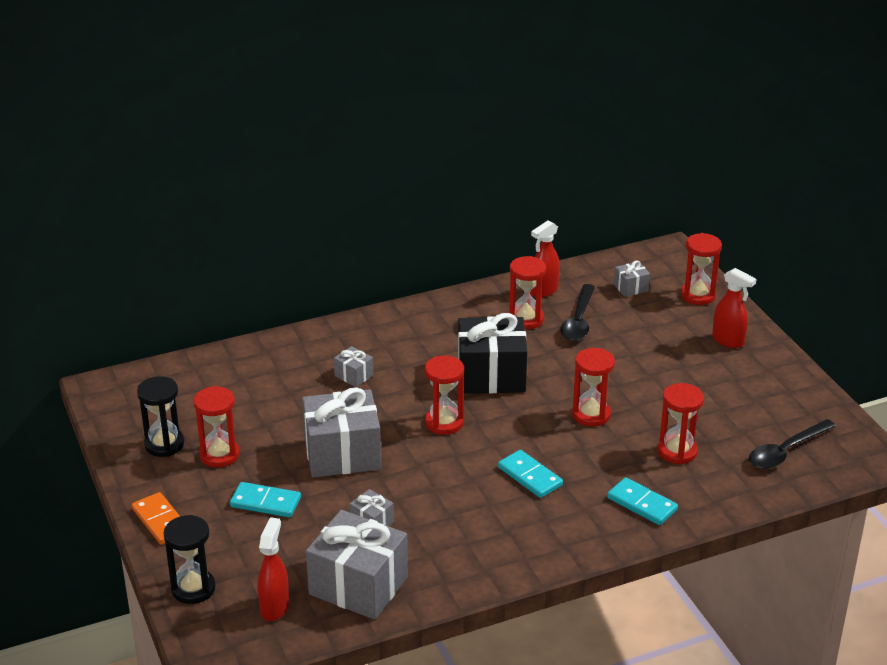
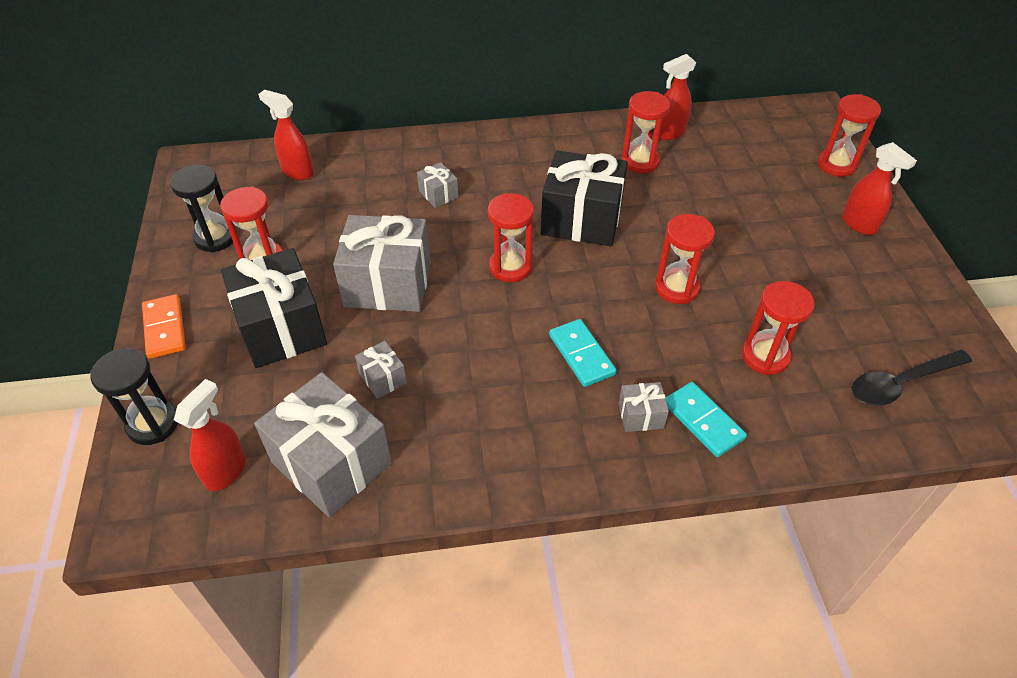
camera: 15 degrees right, 15 degrees up
(211, 378) = (297, 172): none -> red spray bottle
(265, 502) = (281, 328): turquoise domino -> black gift
(578, 321) = (696, 172): black spoon -> none
(631, 288) = (764, 144): grey gift -> grey gift (640, 415)

